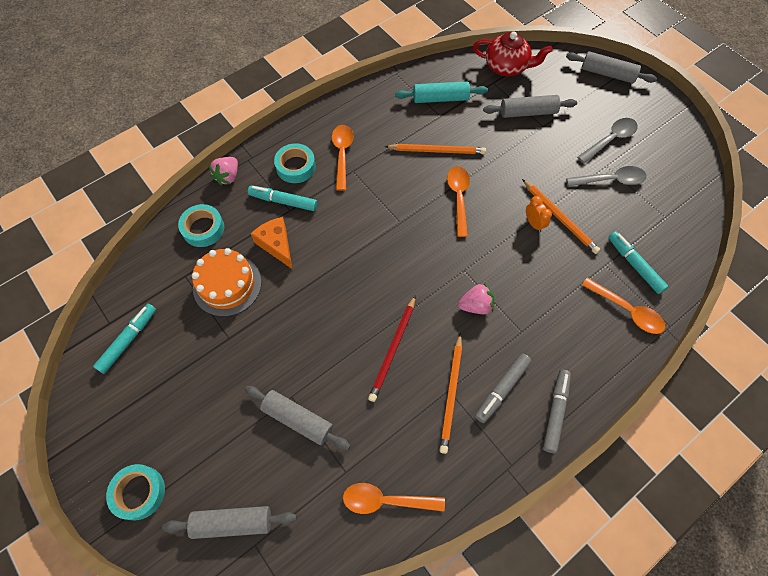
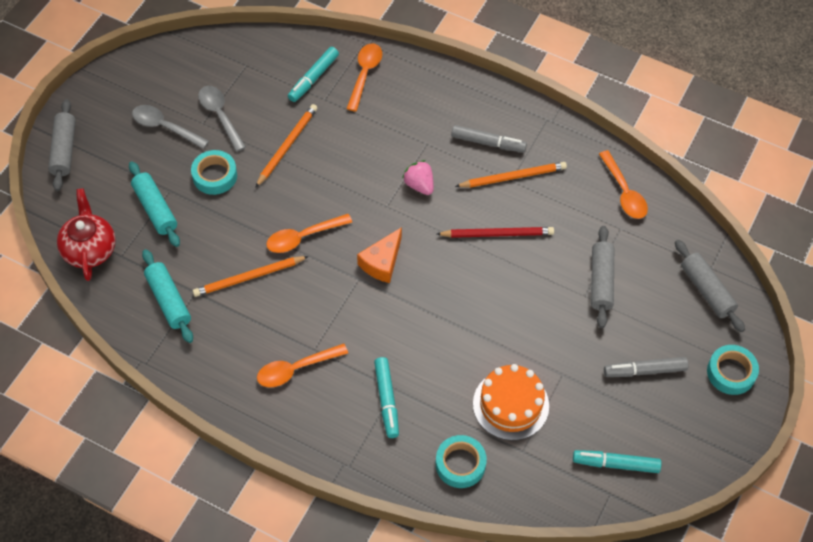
camera: 115 degrees left, 5 degrees down
(228, 176) = (382, 475): pink strawberry -> none
(276, 245) = (442, 381): orange cheese -> orange cheese (382, 262)
(295, 167) = (335, 409): turquoise tape -> turquoise tape (215, 176)
(437, 150) = (249, 277): orange pencil -> orange pencil turned 90 degrees counterclockwise
(528, 112) = (155, 209): grey rolling pin -> turquoise rolling pin
(533, 223) = (304, 165): orange clock -> none
(555, 412) = (486, 102): grey marker -> grey marker (644, 370)

